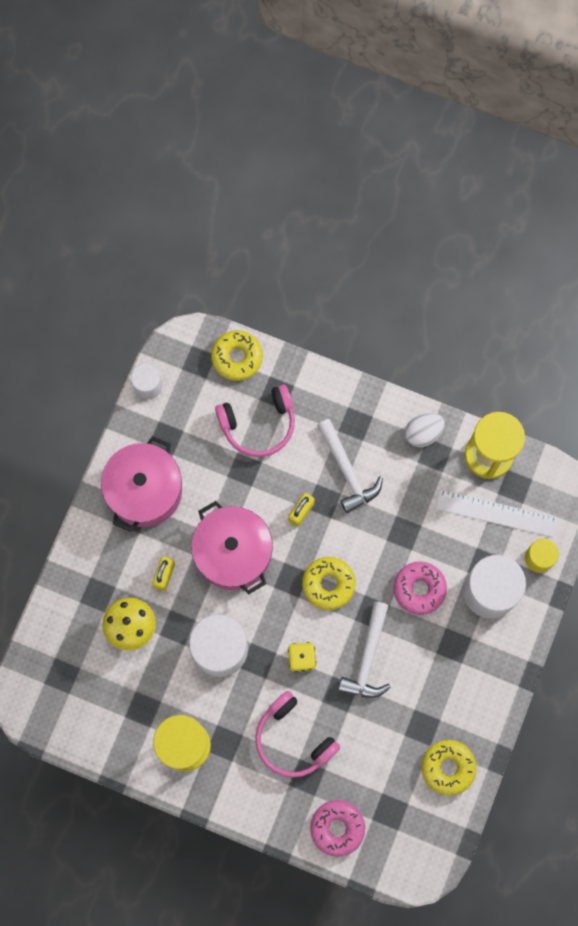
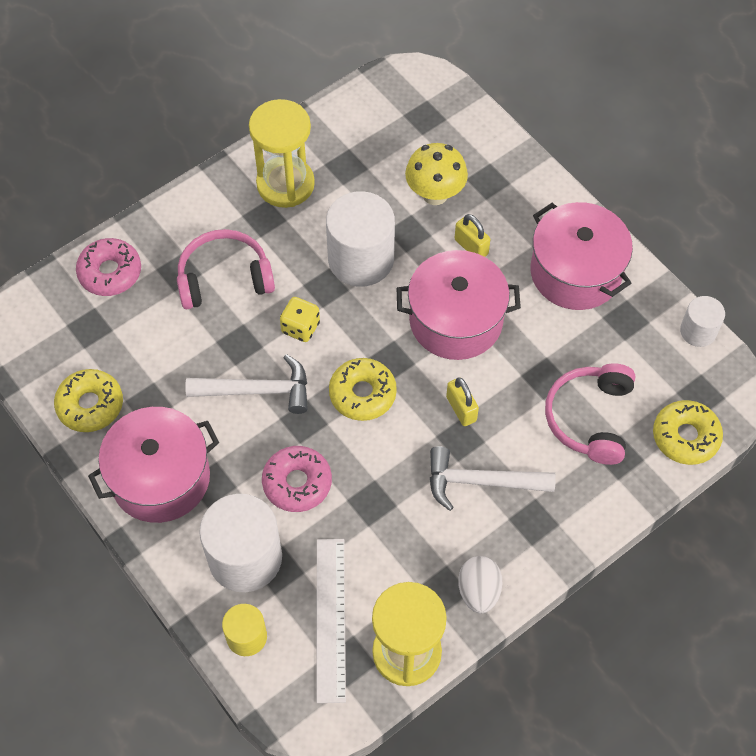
camera: 120 degrees right, 15 degrees down
(368, 658) = (257, 390): white hammer -> white hammer turned 135 degrees clockwise
(470, 682) = (160, 478): none -> pink pot
(496, 513) = (330, 619): white ruler -> white ruler turned 45 degrees counterclockwise

